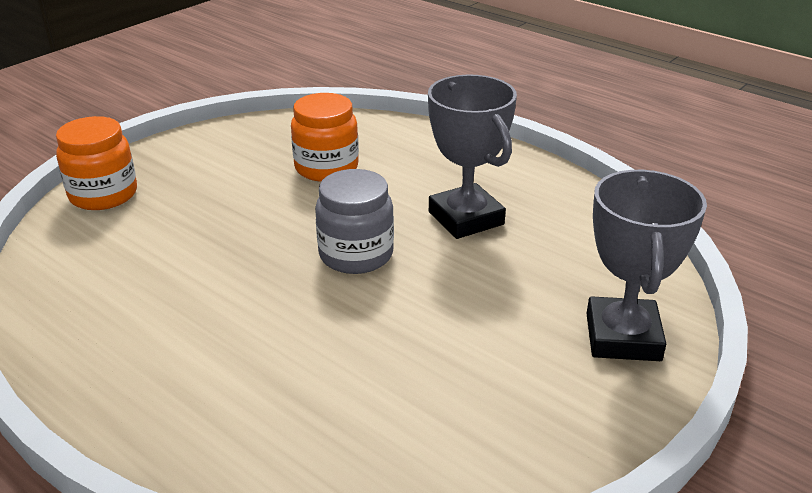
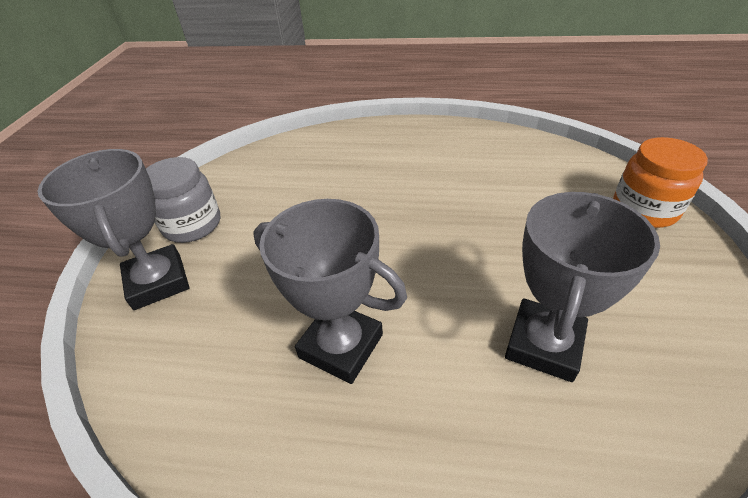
camera: 150 degrees right, 10 degrees up
(326, 168) = (543, 344): orange jar -> grey trophy
(356, 254) = (398, 255): grey jar -> grey jar (192, 225)

